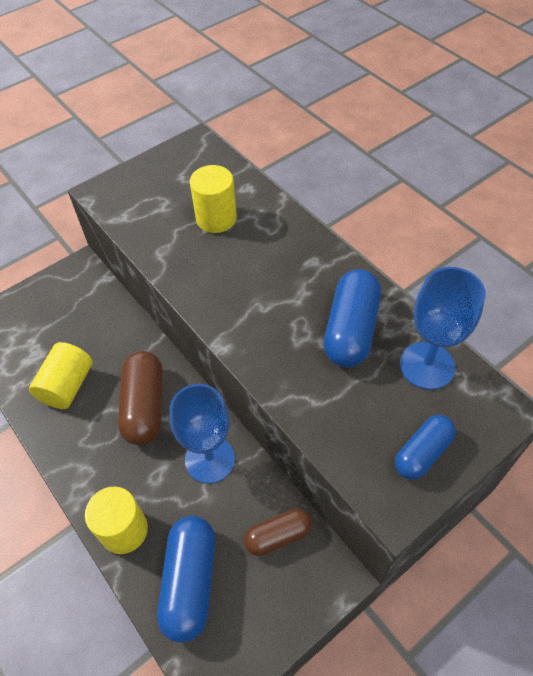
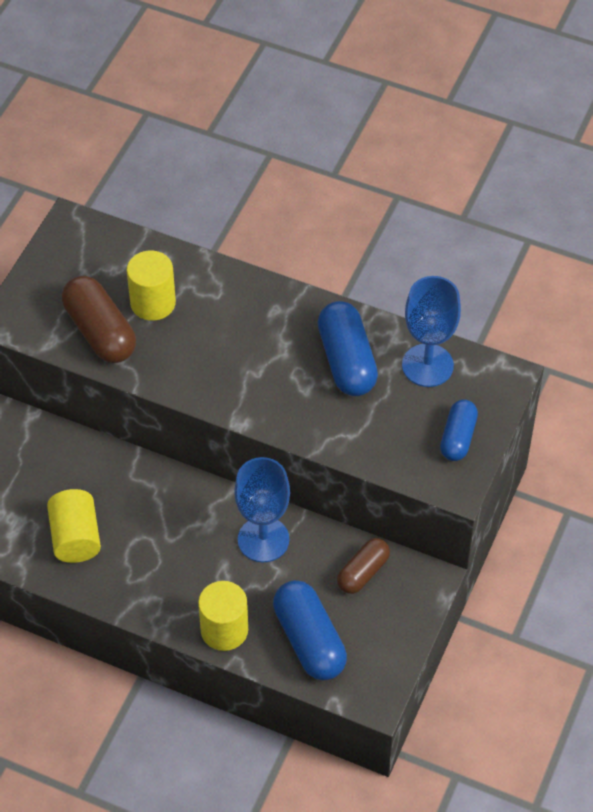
camera: 30 degrees left, 0 degrees up
(145, 406) = (168, 521): brown capsule -> brown capsule (100, 332)

